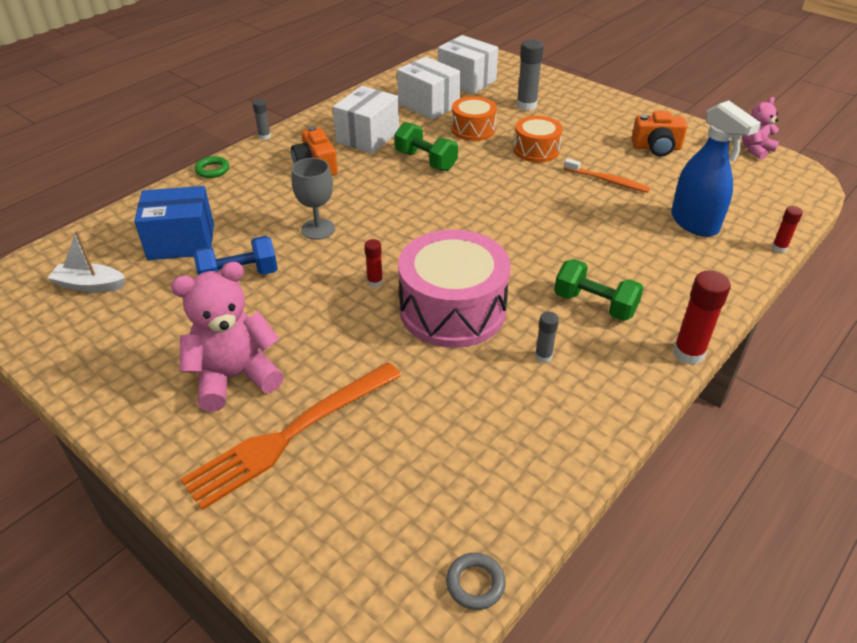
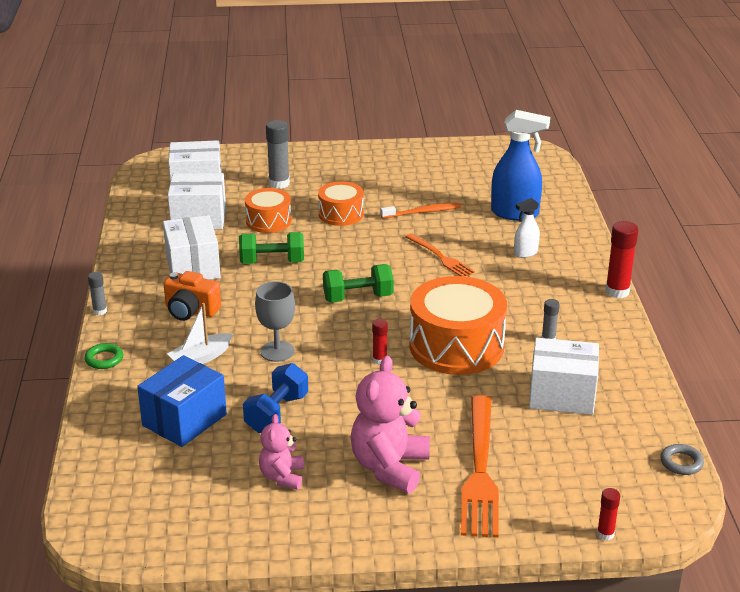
camera: 45 degrees left, 10 degrees down
(90, 285) = (169, 489): white boat -> white boat (201, 358)
(452, 310) = (456, 346): pink drum -> orange drum
(471, 418) = (562, 395): none -> white box
(563, 226) = (440, 257): none -> orange fork
(594, 305) = (532, 294): green dumbbell -> green dumbbell (358, 298)
(648, 264) = (525, 253): none -> white spray bottle
(656, 148) = (419, 173): orange camera -> none
(755, 150) = (482, 145): pink teddy bear -> pink teddy bear (282, 477)
(779, 248) = (580, 204): red glue stick -> red glue stick (605, 534)

